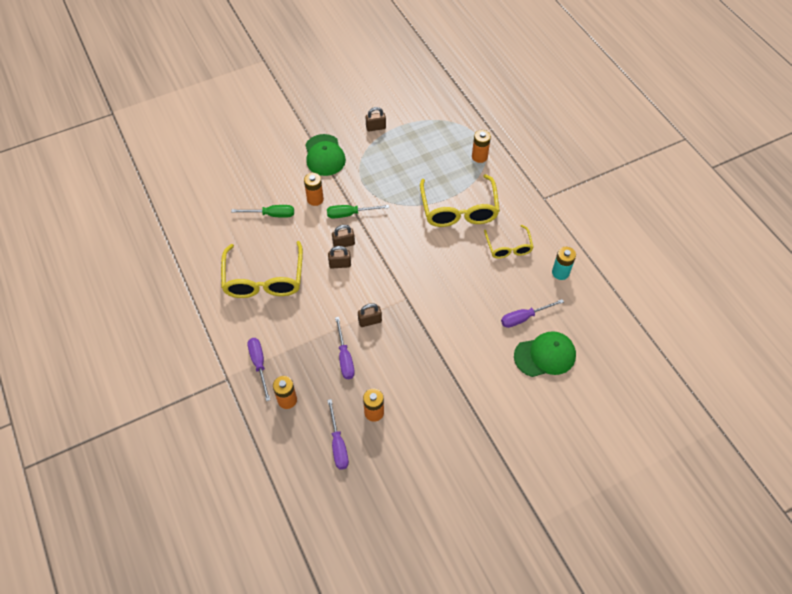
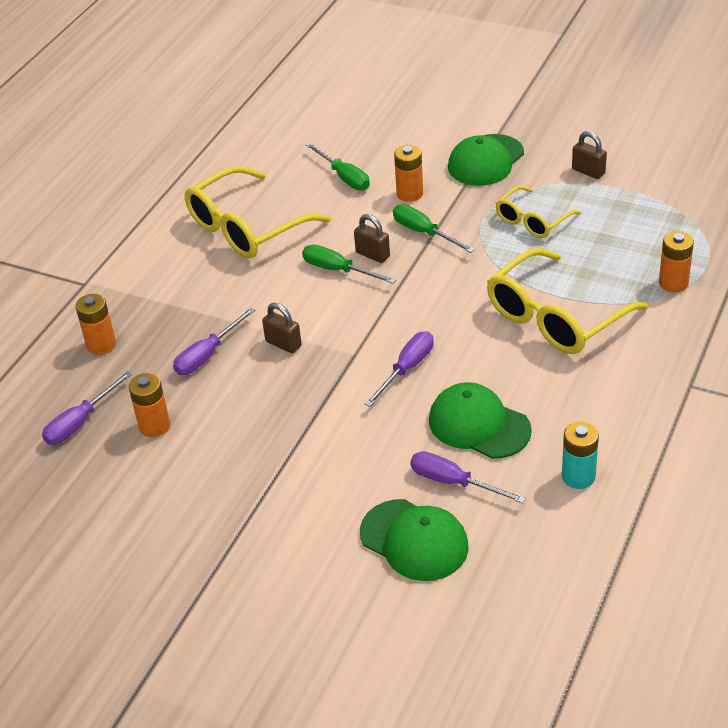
camera: 55 degrees right, 15 degrees down
(259, 364) = (127, 295): purple screwdriver -> purple screwdriver (407, 369)
(340, 264) = (338, 270): brown padlock -> green screwdriver
(498, 284) = (479, 425): none -> green cap
(508, 247) = (554, 399): yellow glasses -> yellow glasses (532, 221)

